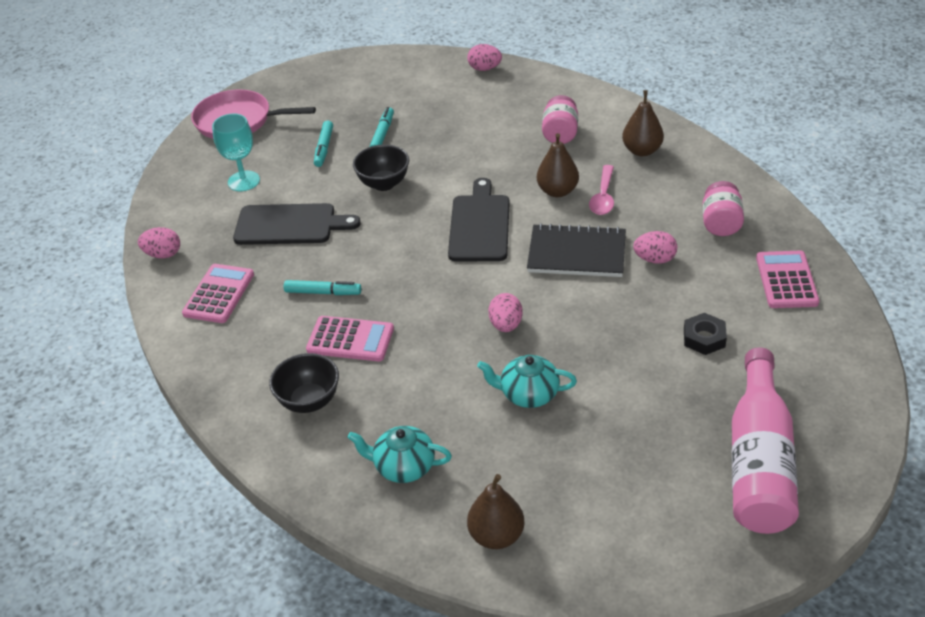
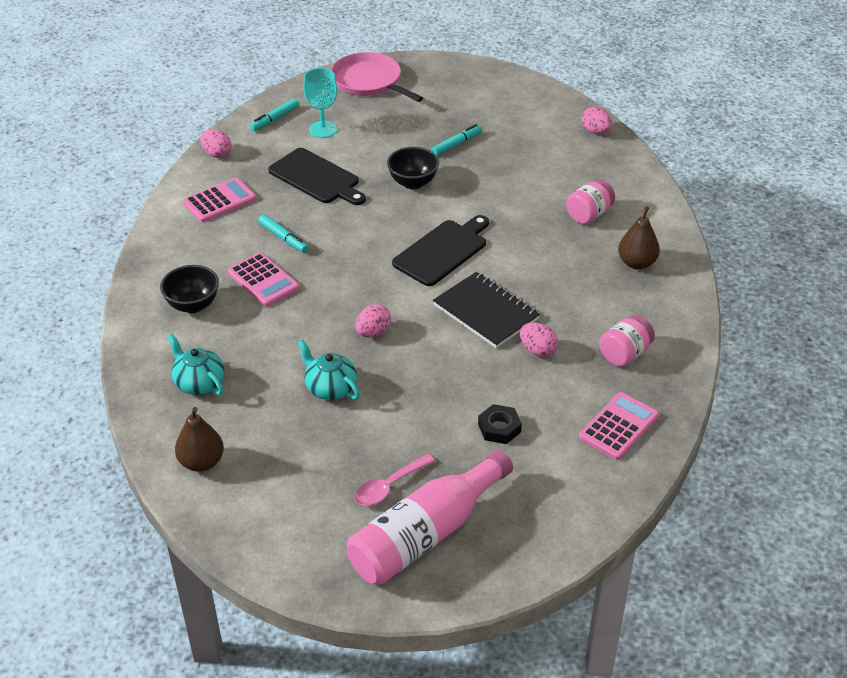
camera: 35 degrees right, 0 degrees up
(324, 148) = (403, 133): turquoise marker -> turquoise marker (274, 119)
(557, 191) = (530, 258): brown pear -> none
(603, 197) = (559, 282): pink spoon -> pink spoon (389, 486)

